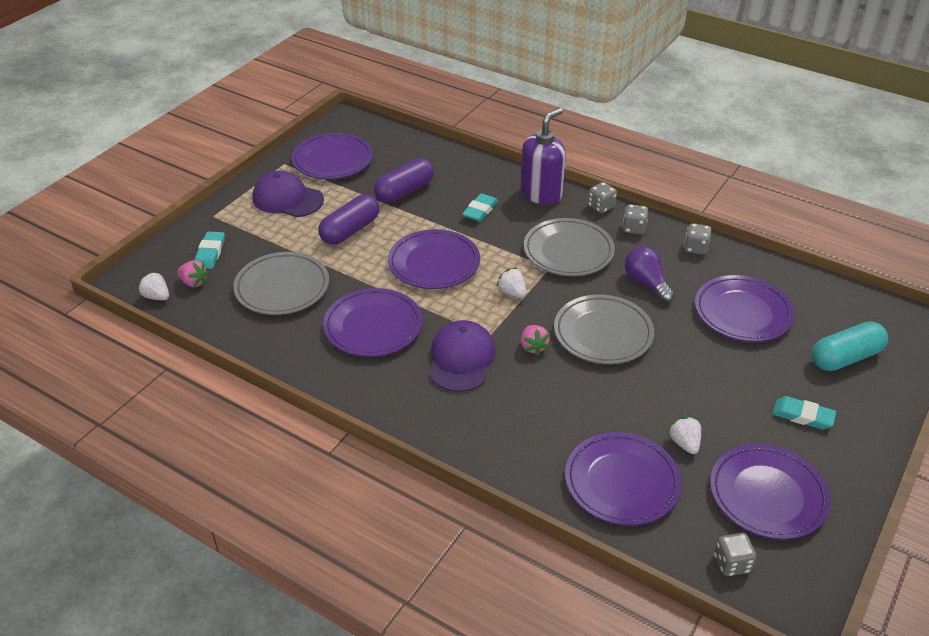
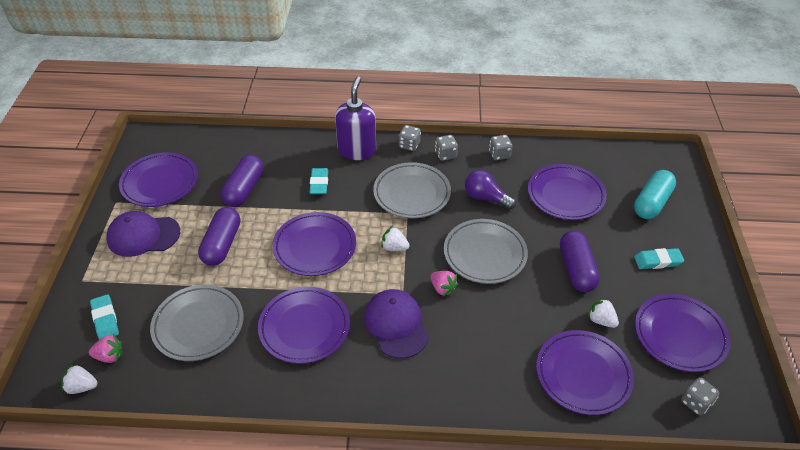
camera: 30 degrees left, 5 degrees up
(696, 386) = (576, 269): none -> purple capsule

